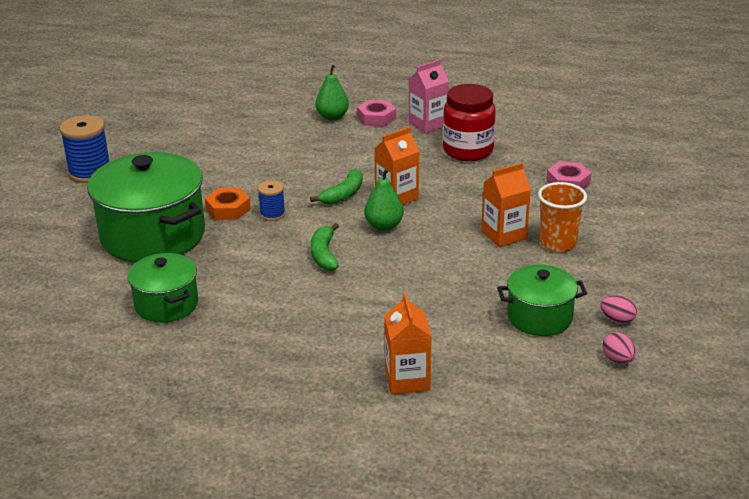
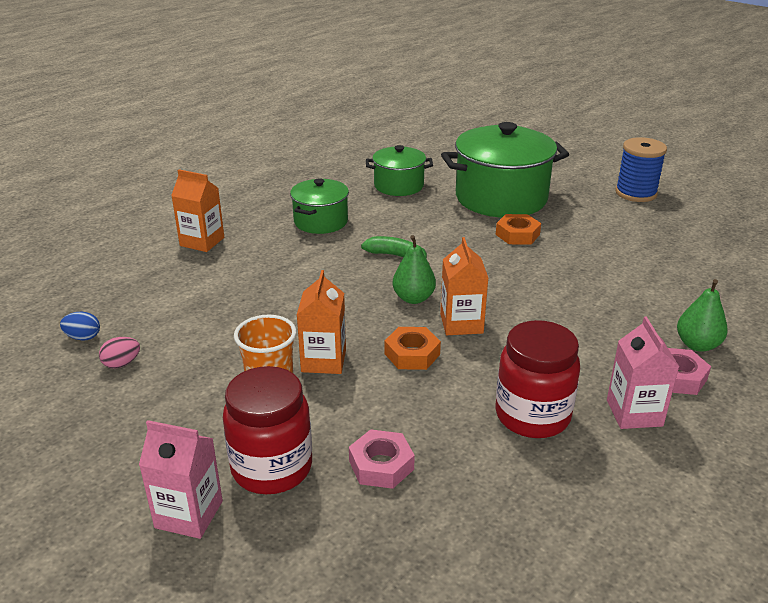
camera: 120 degrees right, 0 degrees up
(272, 214) = (489, 251): blue spool -> none
(343, 194) = (494, 295): green banana -> none
(455, 204) = (412, 354): none -> orange nut
(539, 317) = (183, 324): green pot -> green pot (321, 222)
(617, 214) = (272, 468): none -> red jar
(617, 360) = (83, 337): pink egg -> blue egg
(682, 224) = (189, 514): none -> pink carton

